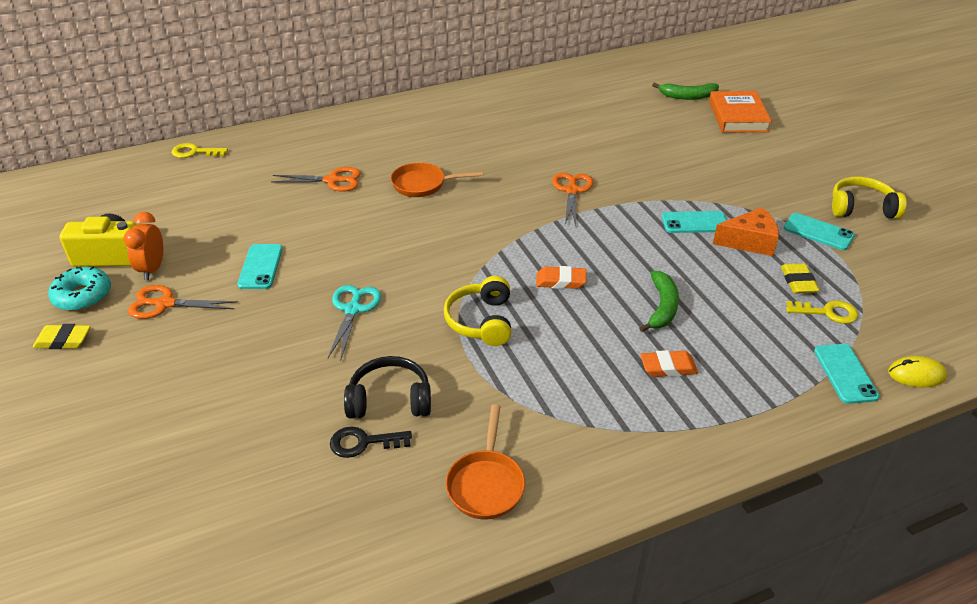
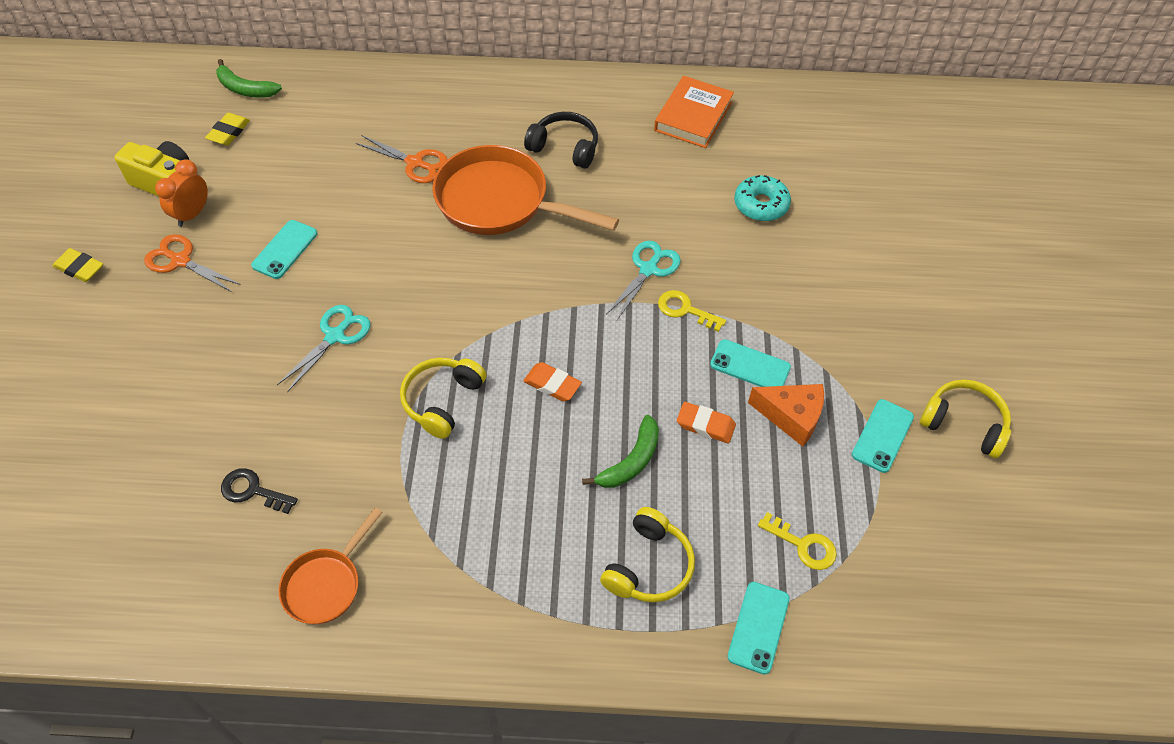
camera: 25 degrees right, 15 degrees up
(83, 296) = (120, 223): turquoise donut -> turquoise donut (761, 205)
(195, 152) = (309, 76): yellow key -> yellow key (685, 310)
(390, 400) = (303, 455): black headphones -> black headphones (564, 148)
(423, 184) = (500, 202): orange pan -> orange pan, size x1.84
(572, 191) = (648, 269): orange scissors -> turquoise scissors
(668, 367) = (582, 536): orange eraser -> orange eraser (705, 425)
(688, 96) = (885, 179): green banana -> green banana (245, 89)
(734, 367) = (648, 566): none -> yellow headphones
(738, 116) = (923, 231): orange book -> orange book (693, 116)
(798, 282) = (803, 492): yellow eraser -> yellow eraser (229, 132)
(818, 232) = (882, 436): turquoise phone -> turquoise phone turned 60 degrees clockwise
(916, 375) = (835, 664): yellow mouse -> none

